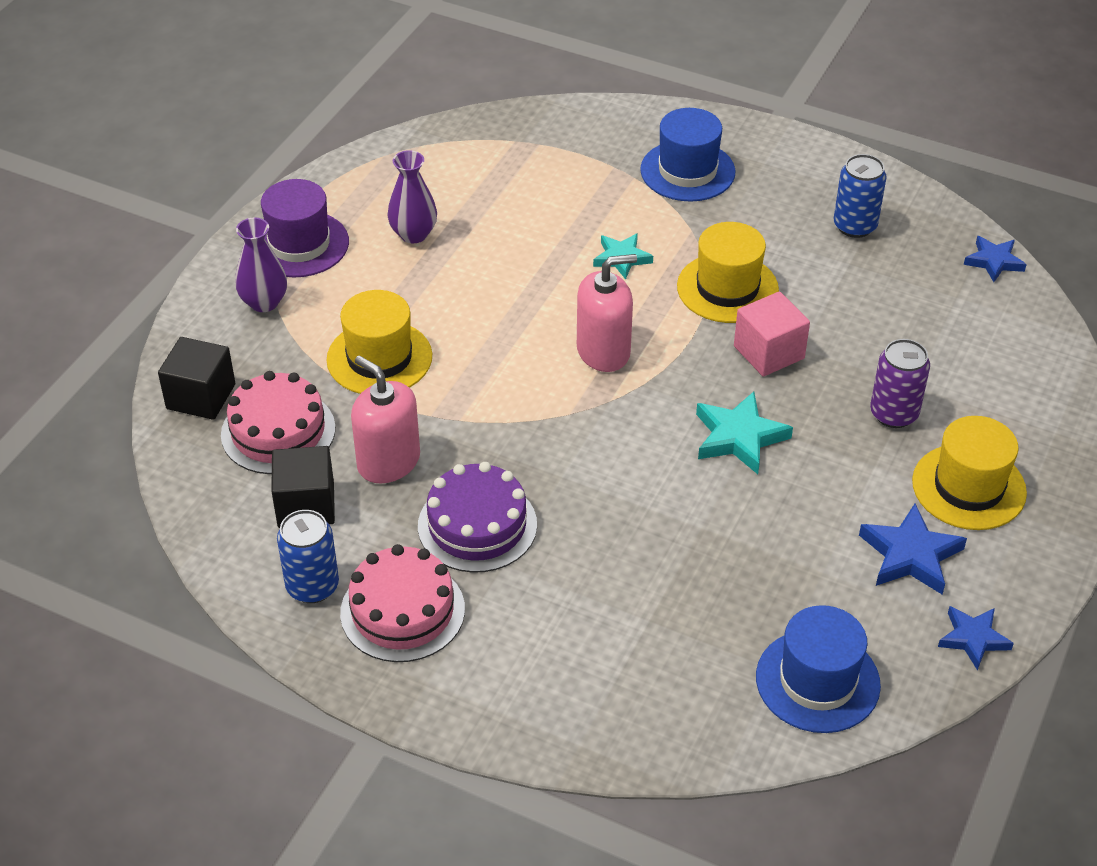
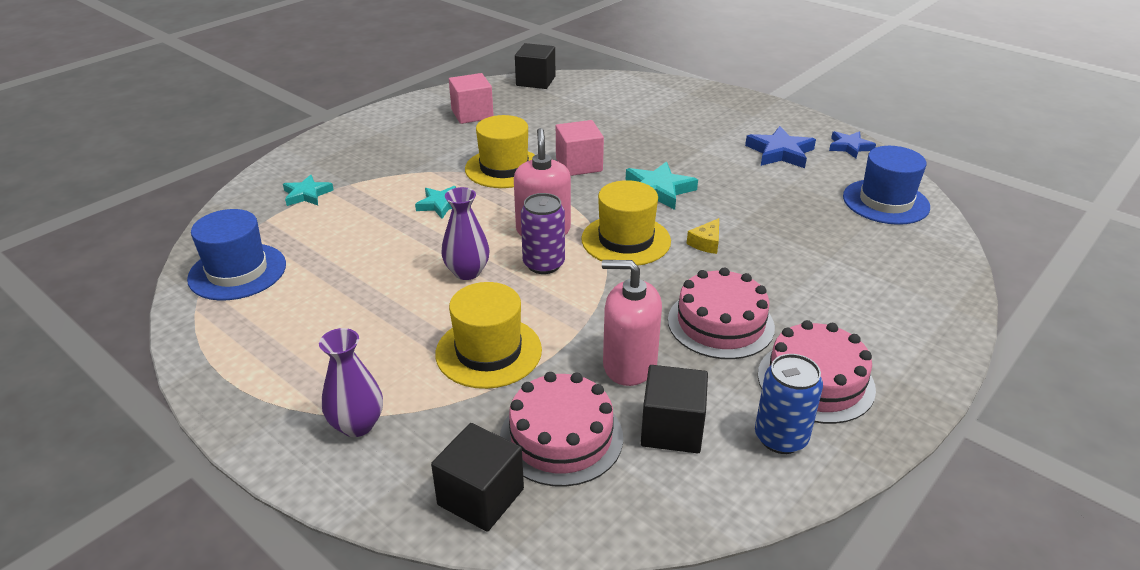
camera: 75 degrees left, 10 degrees down
(299, 244) = (283, 386): purple hat -> none
(388, 461) = (629, 365): pink soap dispenser -> pink soap dispenser turned 45 degrees clockwise
(413, 234) = (329, 306): purple vase -> purple vase (467, 272)
(477, 525) = (720, 323): purple cake -> pink cake
(598, 154) = (307, 194): none -> turquoise star
(633, 497) = (706, 243): none -> yellow cheese
(687, 171) = (363, 161): blue hat -> blue hat (237, 271)
(855, 226) = (472, 114): blue can -> pink cube
(894, 414) = (656, 135): purple can -> purple can (543, 264)
(968, 487) = (726, 125): yellow hat -> yellow hat (626, 240)
(994, 261) = (535, 81): blue star -> black cube

